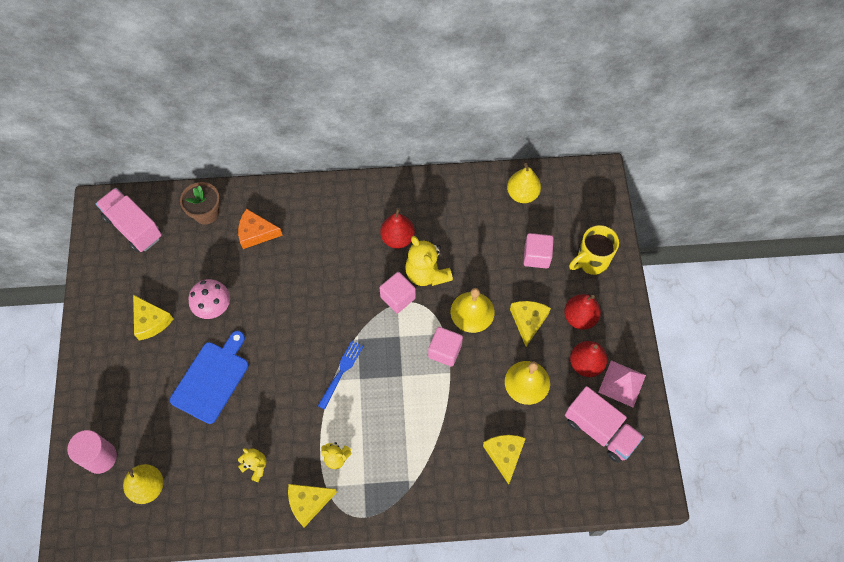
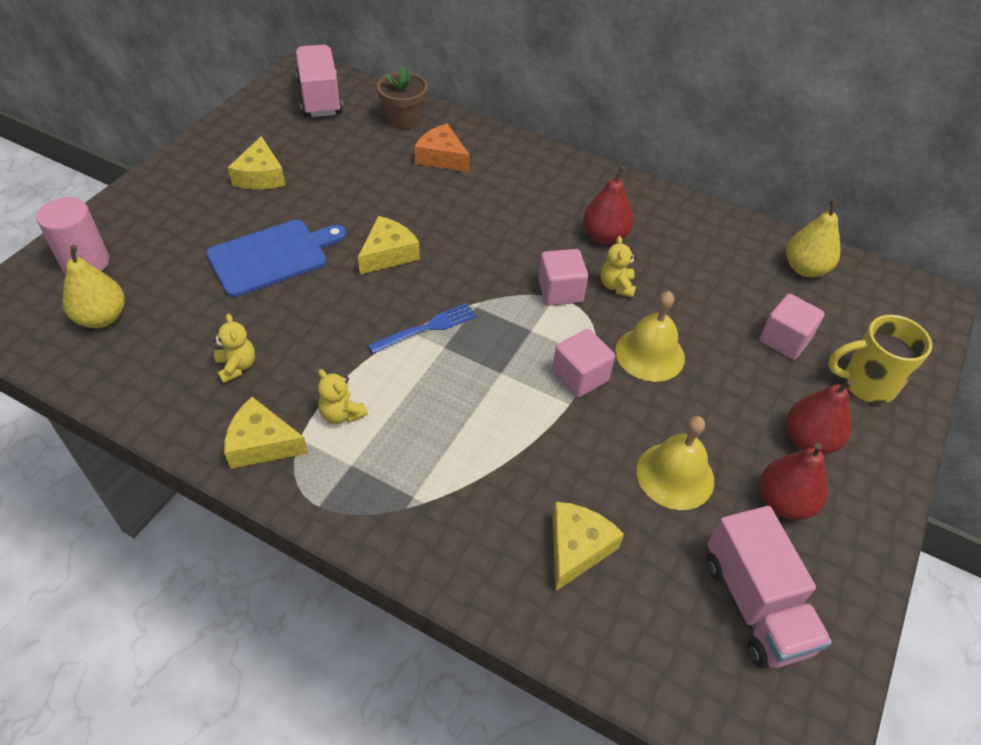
camera: 30 degrees right, 15 degrees down
(214, 308) = (336, 197): pink mushroom -> none
(427, 273) = (616, 286): yellow teddy bear -> yellow teddy bear, size x0.57
(528, 321) = (724, 405): yellow cheese -> yellow cheese (388, 254)
(622, 383) = (831, 560): pink pyramid -> none

